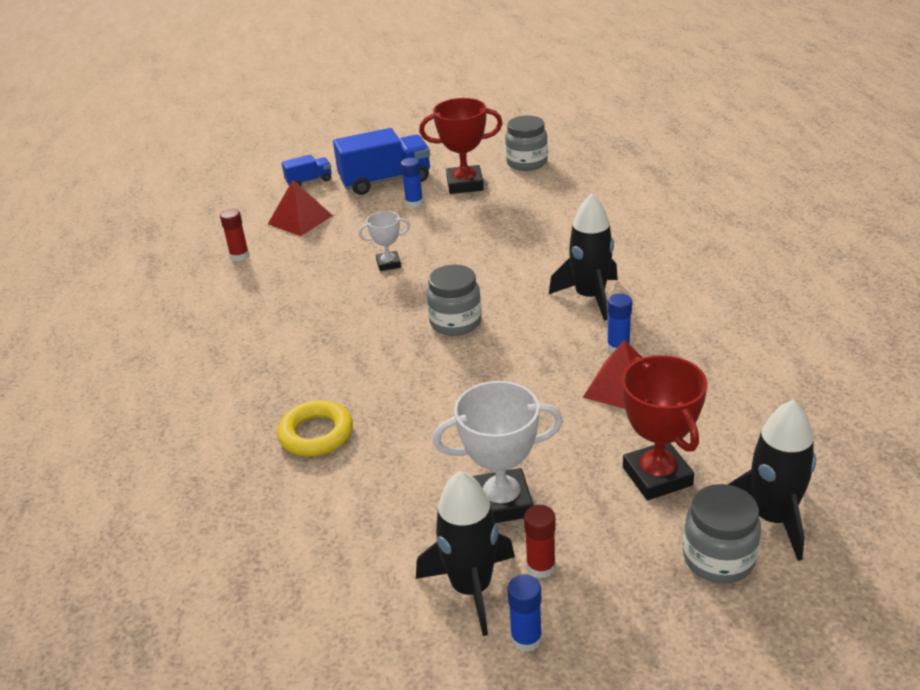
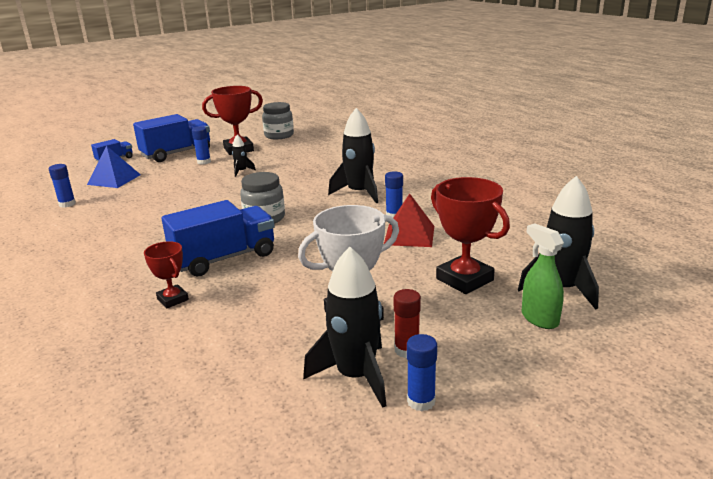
camera: 20 degrees left, 10 degrees down
(239, 256) = (67, 204): red glue stick -> blue glue stick
(300, 219) = (114, 179): red pyramid -> blue pyramid
(316, 434) = (172, 299): yellow ring -> red trophy
(388, 264) = (196, 194): white trophy -> none
(389, 382) = (224, 258): none -> blue truck
(455, 229) = (241, 171): none -> black rocket
(718, 558) = (539, 318): grey jar -> green spray bottle

